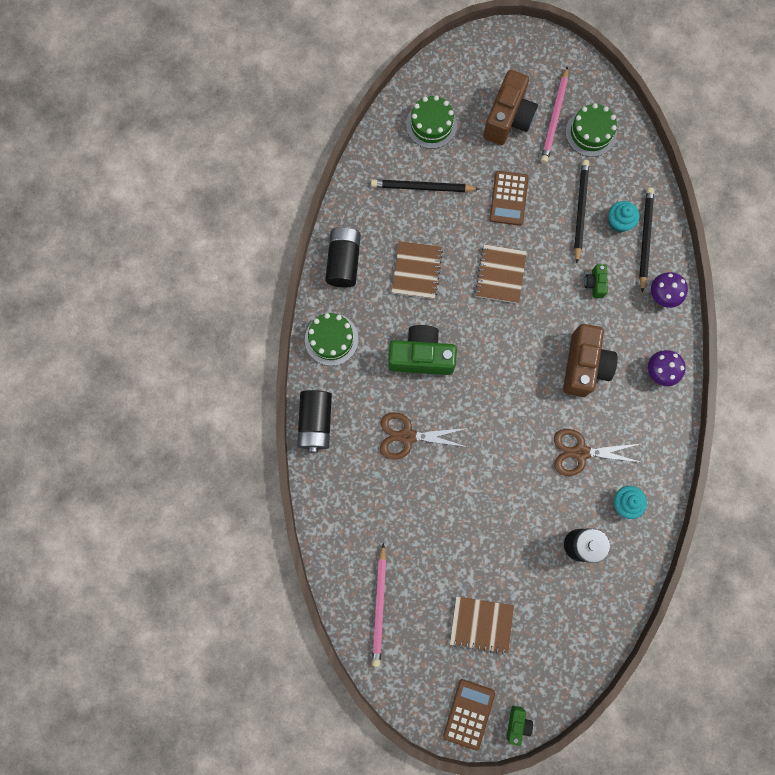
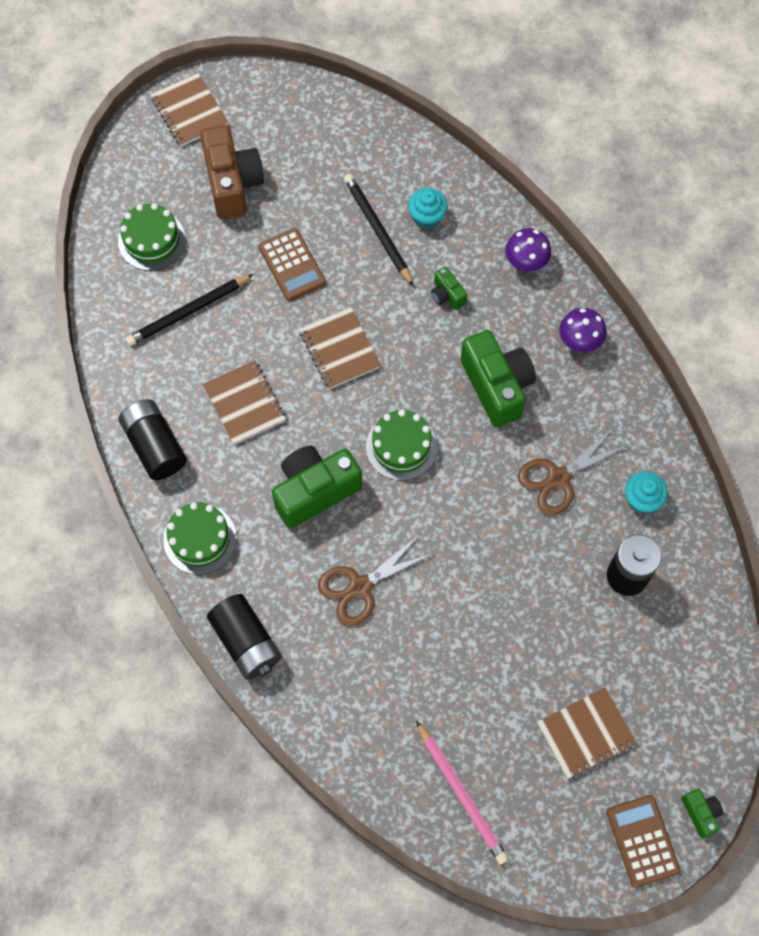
camera: 35 degrees left, 10 degrees down
(514, 51) = (190, 111): none -> brown notebook
(554, 117) = (282, 152): pink pencil -> none
(584, 365) = (497, 386): brown camera -> green camera
(591, 133) = (332, 145): green cake -> green cake (401, 447)
(644, 238) = (466, 217): black pencil -> none

